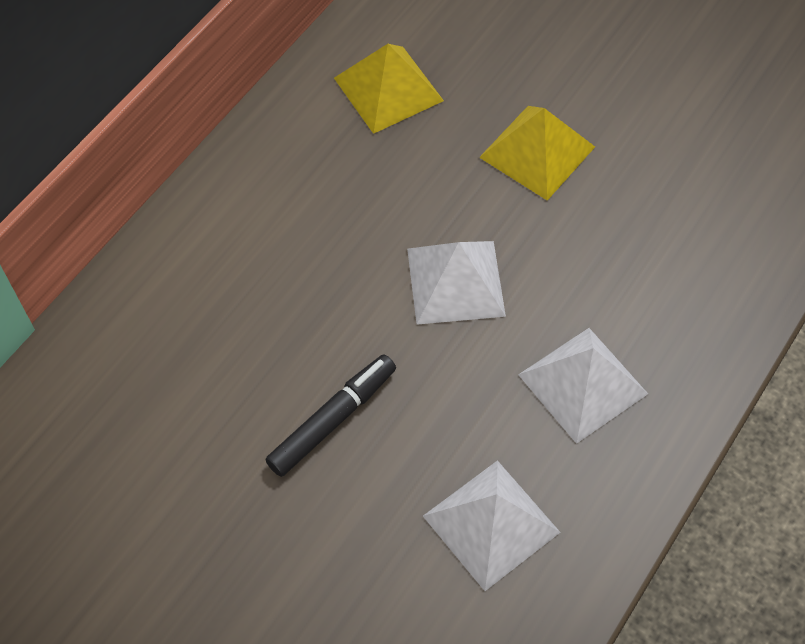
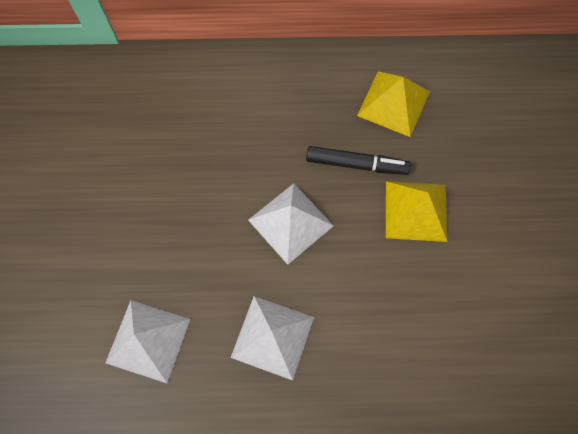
camera: 55 degrees right, 10 degrees up
(332, 419) = (159, 215): black marker -> black marker (356, 164)

